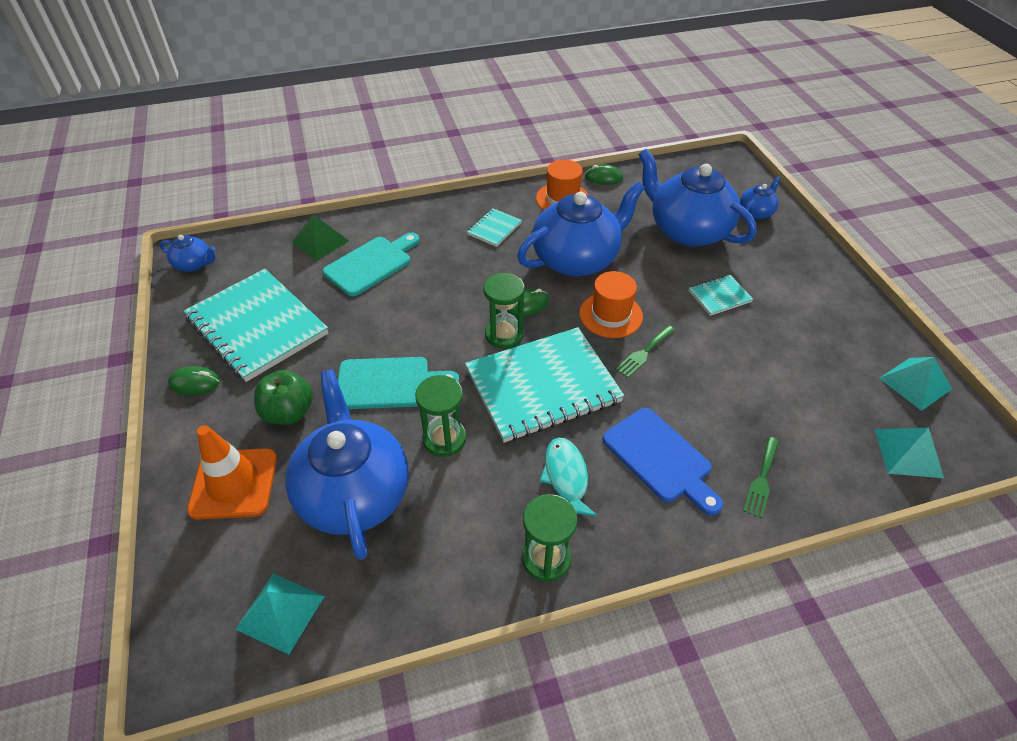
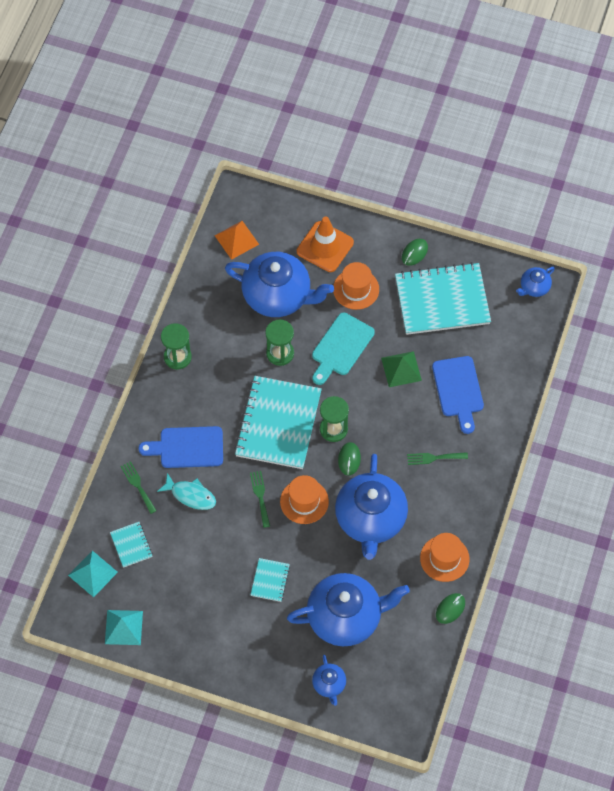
camera: 125 degrees right, 15 degrees up
(280, 612) = (236, 240): turquoise pyramid -> orange pyramid
(289, 412) = (356, 289): green apple -> orange hat
(320, 241) = (507, 371): green pyramid -> green pyramid (401, 369)
(371, 264) = (458, 390): turquoise cutting board -> blue cutting board
(466, 247) = (434, 458): none -> green fork
(494, 229) = (442, 488): turquoise notebook -> turquoise notebook (131, 545)
(566, 477) = (212, 395): turquoise fish -> turquoise fish (191, 495)

